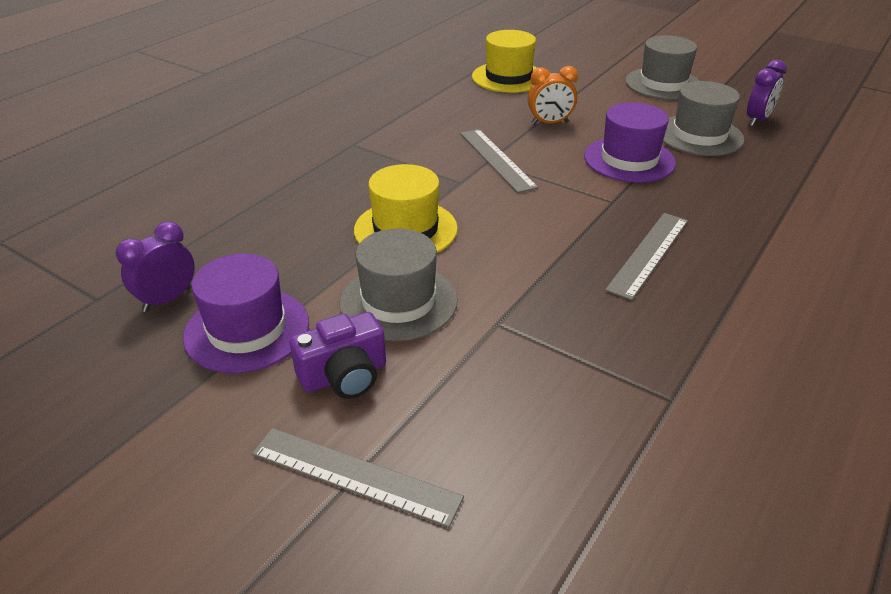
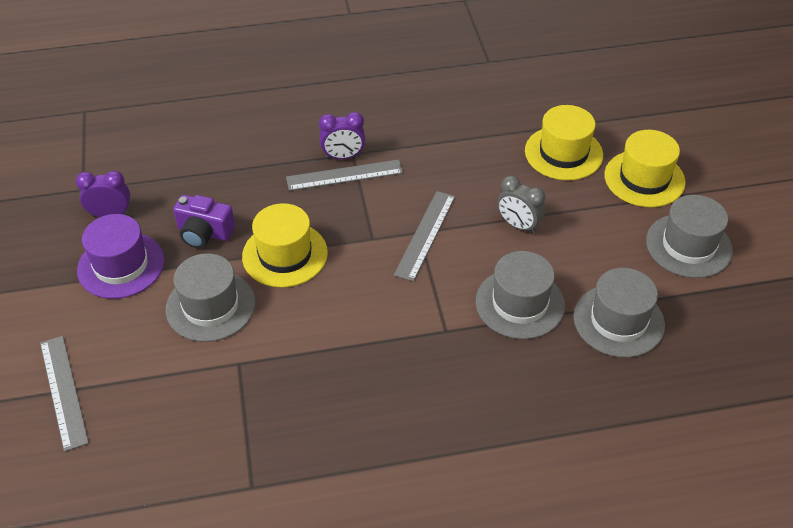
camera: 45 degrees right, 10 degrees up
(344, 375) = (127, 332): purple camera -> purple camera (204, 233)
(549, 123) = (518, 225): orange clock -> grey clock
(579, 67) = (644, 178): none -> yellow hat
(629, 160) = (520, 303): purple hat -> grey hat
(648, 254) = (398, 389): grey ruler -> grey ruler (344, 175)
(757, 120) = (702, 342): purple clock -> purple clock (343, 156)

